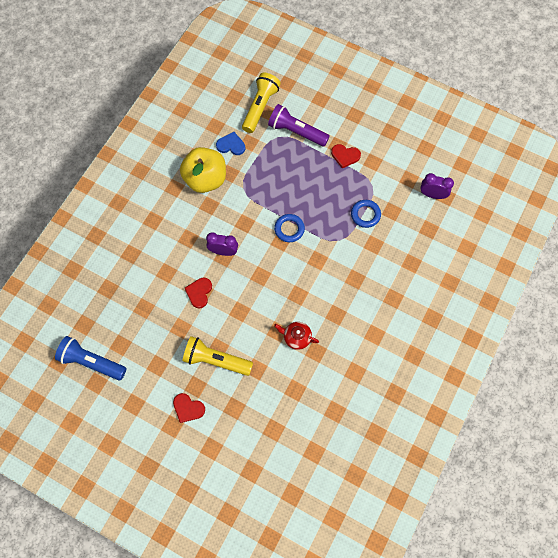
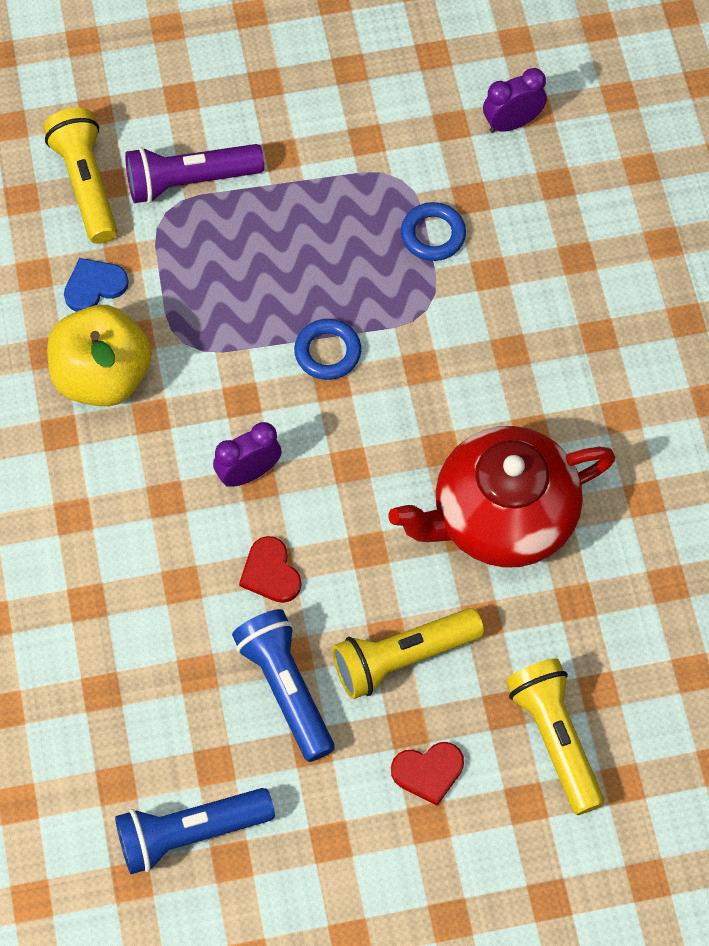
camera: 40 degrees left, 5 degrees down
(167, 338) = (286, 689): none -> blue flashlight
(242, 434) = (555, 739): none -> yellow flashlight
(296, 337) = (501, 517): red teapot -> red teapot, size x2.39
(345, 156) = (311, 163): red heart -> none

